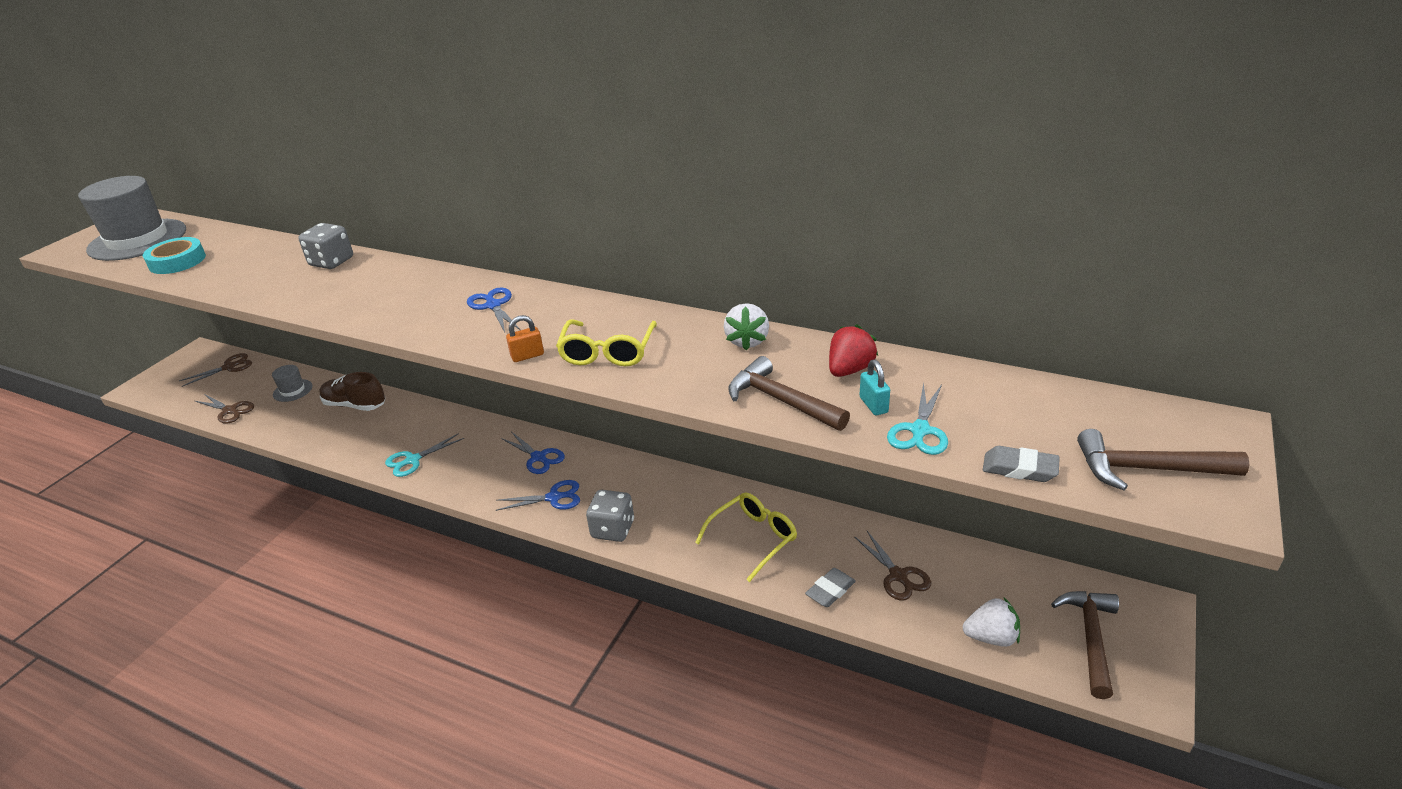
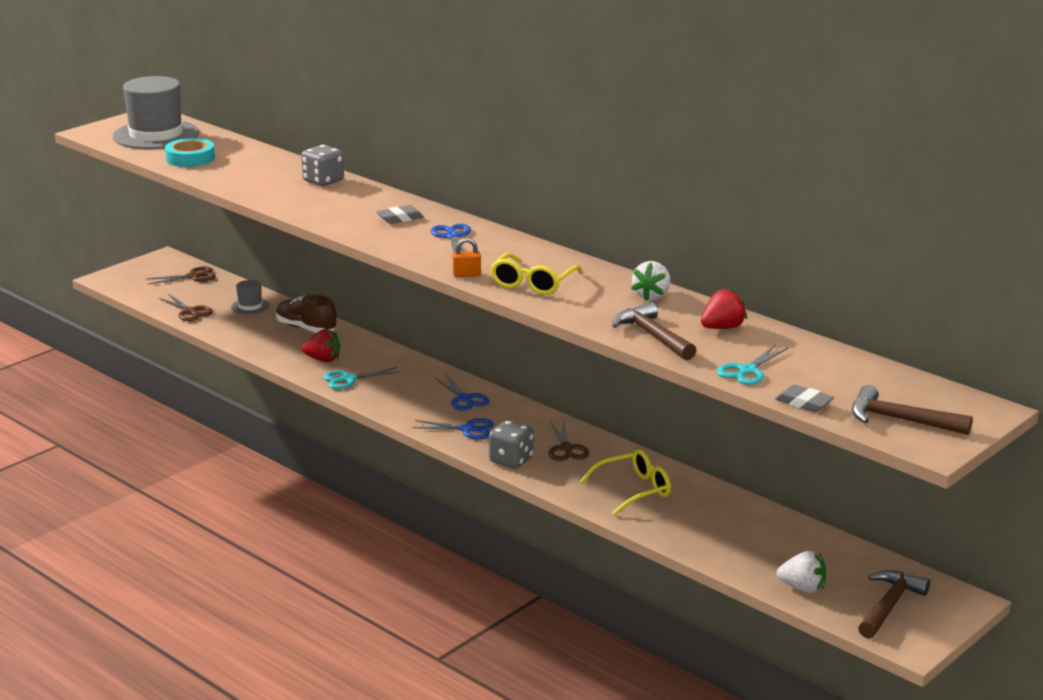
camera: 15 degrees right, 10 degrees down
(380, 441) = (323, 360): none -> red strawberry
(830, 590) = (682, 534): grey eraser -> grey eraser (400, 218)
(873, 405) = (724, 351): turquoise padlock -> none
(898, 576) = (749, 538): brown scissors -> brown scissors (566, 449)

